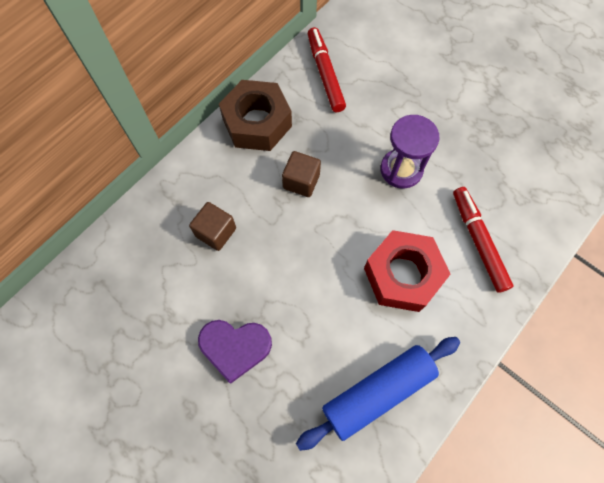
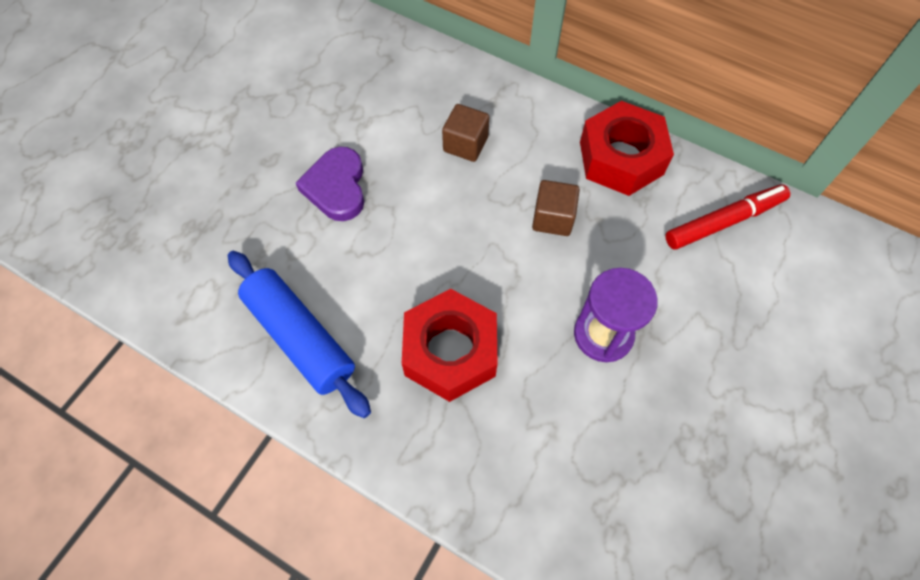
camera: 80 degrees right, 5 degrees down
(257, 123) = (621, 158): brown nut -> red nut
(478, 241) = (518, 447): red marker -> none

